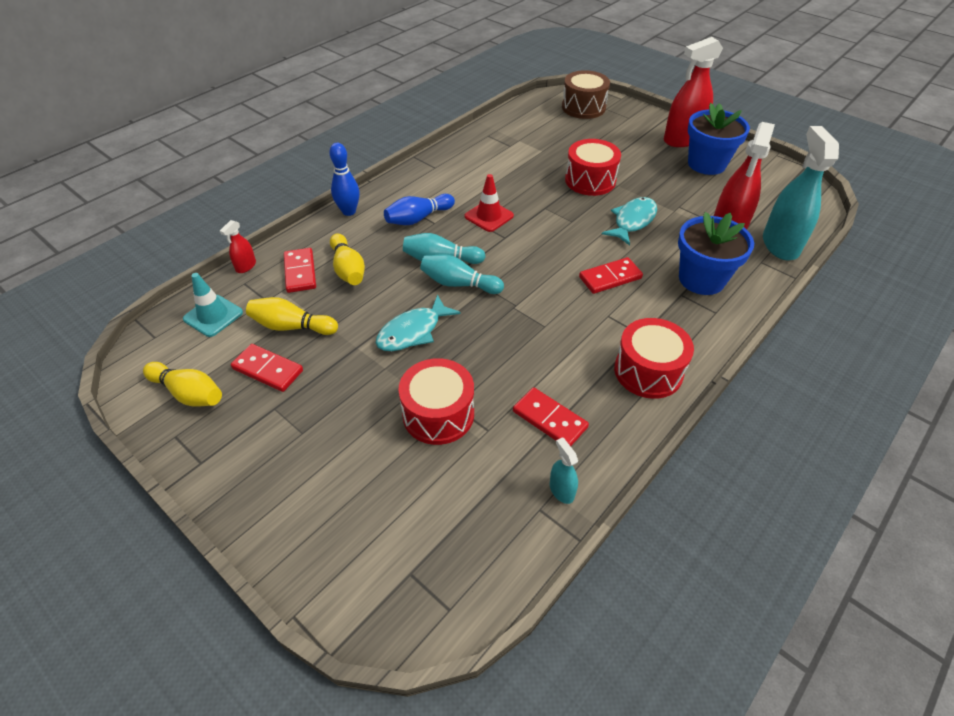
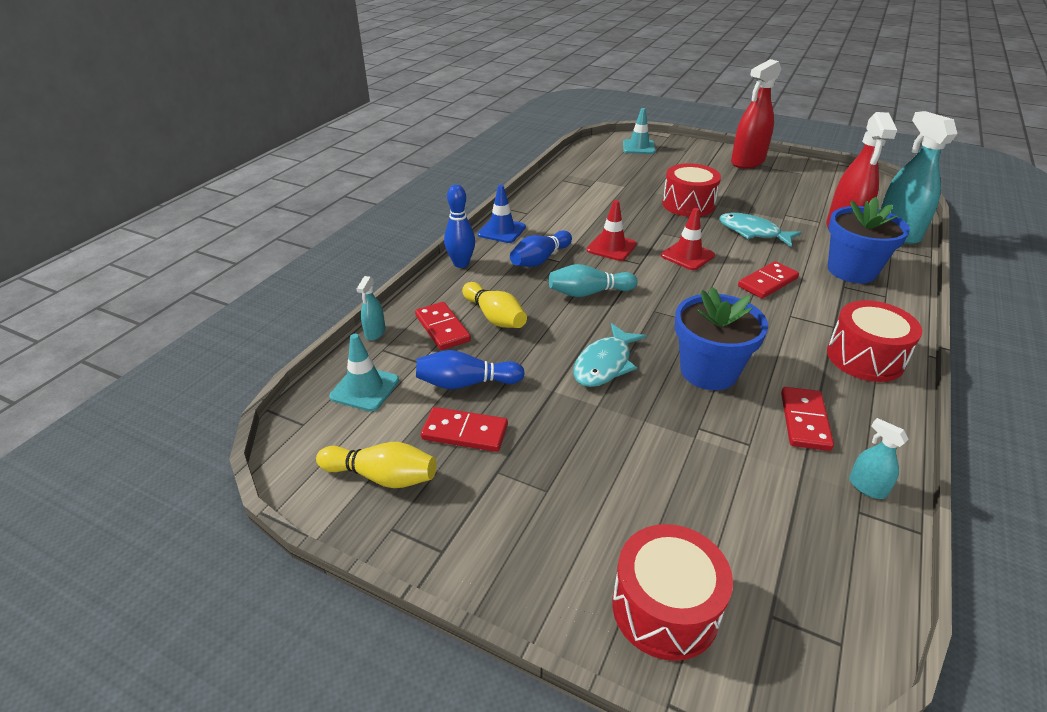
camera: 15 degrees left, 10 degrees down
(246, 266) = (375, 332): red spray bottle -> turquoise spray bottle
(292, 327) = (466, 383): yellow bowling pin -> blue bowling pin
(402, 183) = (501, 231): none -> blue traffic cone
(438, 414) = (687, 439): red drum -> red drum (665, 608)
(459, 284) = (623, 312): turquoise bowling pin -> none
(549, 419) = (804, 421): red domino -> red domino turned 75 degrees clockwise
(553, 236) = (687, 256): none -> red traffic cone
(583, 107) = (638, 147): brown drum -> turquoise traffic cone
(632, 221) = (752, 232): turquoise fish -> turquoise fish turned 75 degrees counterclockwise
(706, 164) = (783, 178): blue flower pot -> blue flower pot (708, 371)

